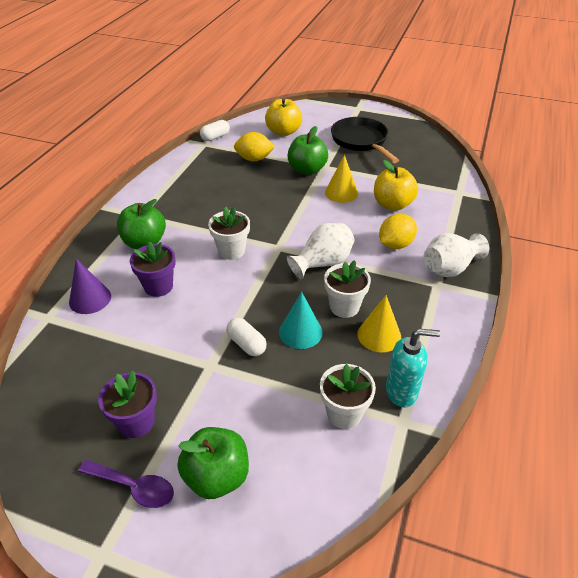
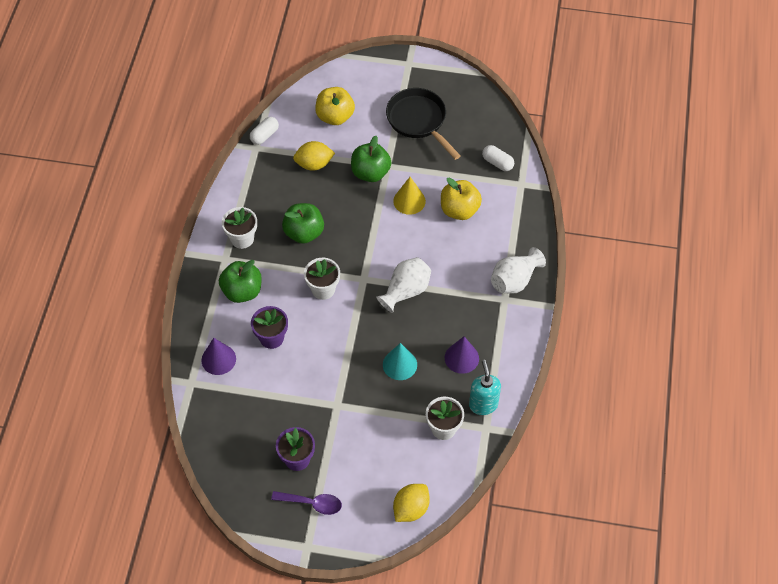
camera: 10 degrees left, 15 degrees up
(217, 476) = (365, 487): green apple -> green apple (304, 233)
(246, 344) = (360, 382): white capsule -> white capsule (497, 163)
(344, 307) = (431, 335): white flower pot -> white flower pot (242, 238)
(379, 335) = (461, 358): yellow cone -> purple cone
(395, 244) = (466, 260): yellow lemon -> yellow lemon (411, 509)
(402, 392) = (483, 405): turquoise soap dispenser -> turquoise soap dispenser turned 90 degrees counterclockwise

